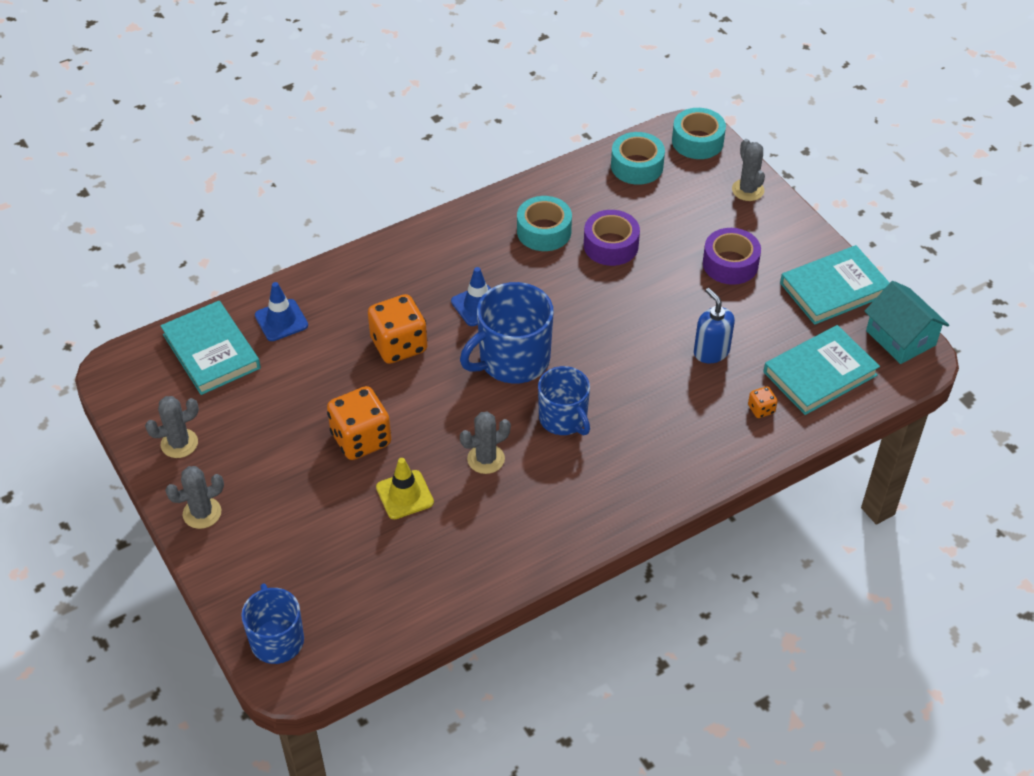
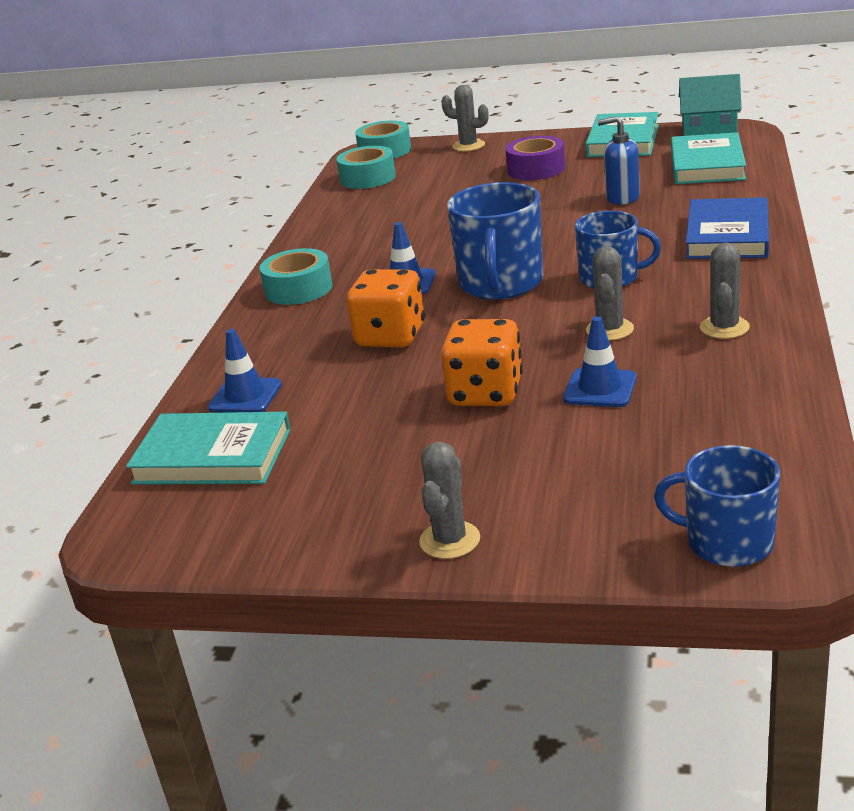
camera: 45 degrees left, 20 degrees down
(179, 443) = (315, 524): grey cactus -> grey cactus (724, 328)
(404, 495) = (600, 388): yellow traffic cone -> blue traffic cone
(544, 231) = (370, 231): turquoise tape -> turquoise tape (298, 289)
(611, 245) = (436, 208): purple tape -> none
(685, 453) = (727, 235): none -> blue book
(761, 409) = (716, 194): orange dice -> none

